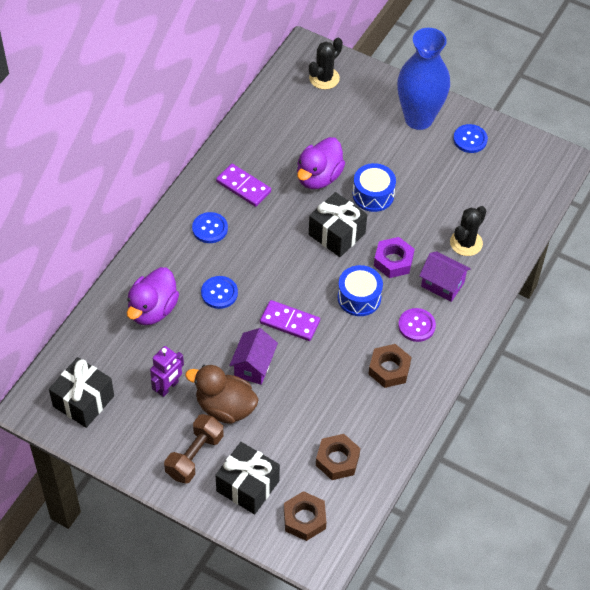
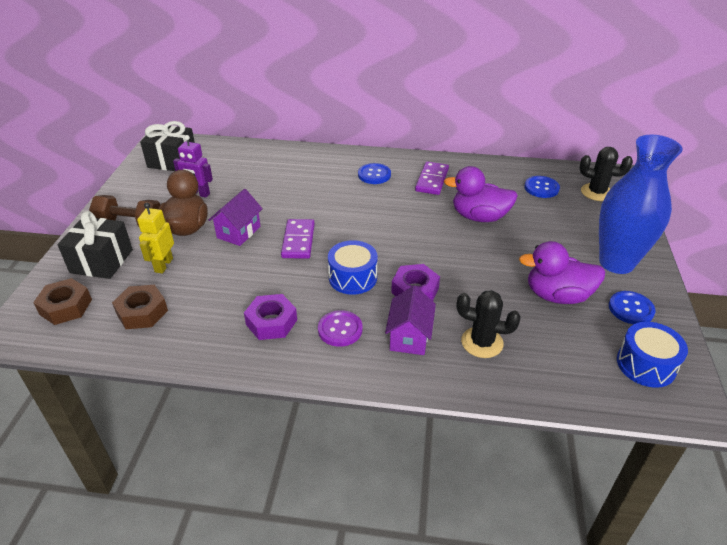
camera: 70 degrees right, 15 degrees down
(152, 309) = (274, 169): purple duck -> purple duck (557, 295)
(219, 293) = (309, 195): blue button -> blue button (541, 188)
(253, 366) = (238, 232): purple house -> purple house turned 60 degrees counterclockwise
(277, 435) = (163, 265): none -> yellow robot
(337, 234) = (421, 244): black gift -> none
(373, 195) = (488, 255): blue drum -> blue drum (646, 365)
(389, 369) = (271, 322): brown nut -> purple nut

